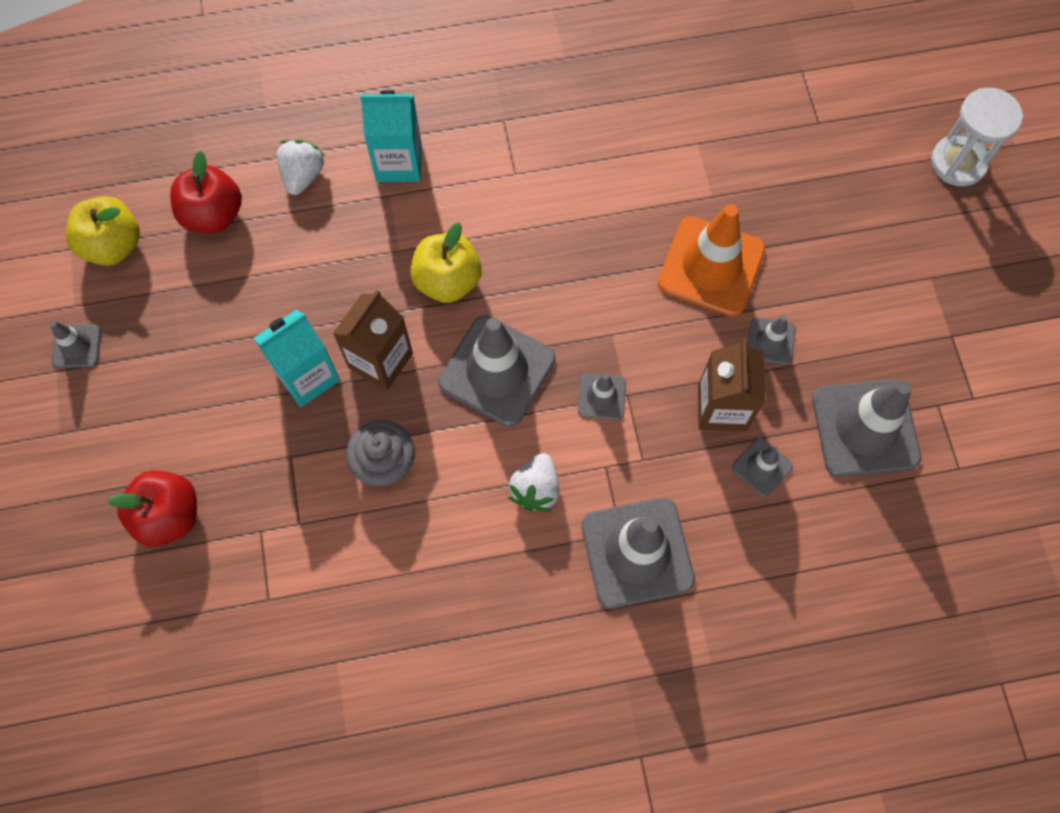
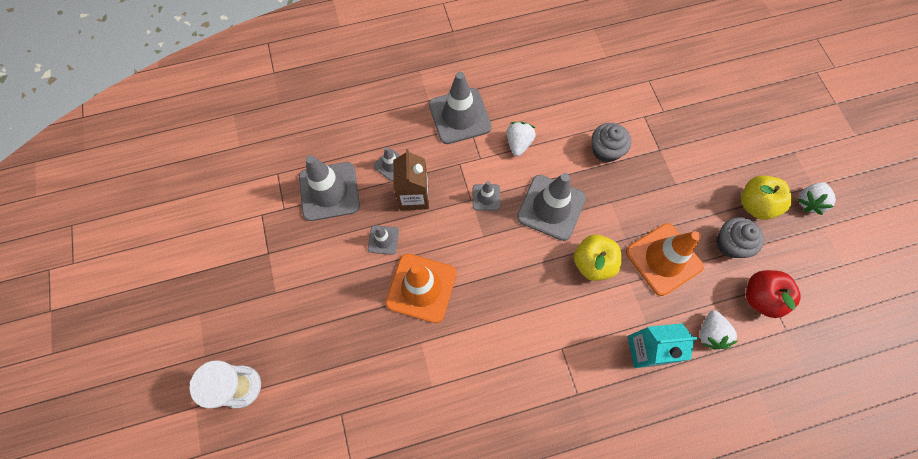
camera: 175 degrees right, 0 degrees up
(76, 346) = (809, 201): grey traffic cone -> white strawberry
(113, 245) = (817, 269): yellow apple -> yellow apple (755, 204)
(169, 515) = (715, 114): red apple -> none
(228, 291) = (730, 244): none -> grey cupcake
(307, 376) = (664, 195): turquoise carton -> none
(338, 278) = (663, 259): none -> orange traffic cone
(380, 360) = (623, 208): brown carton -> none

